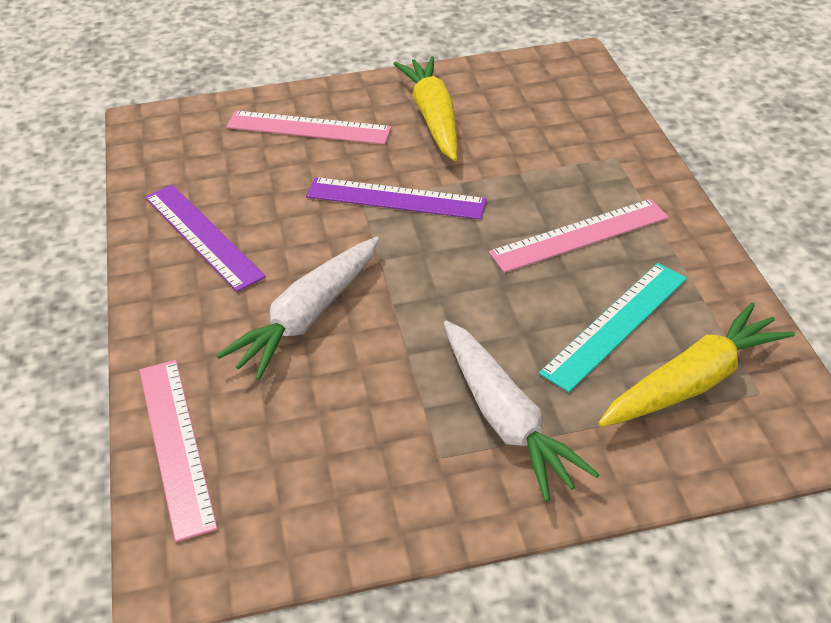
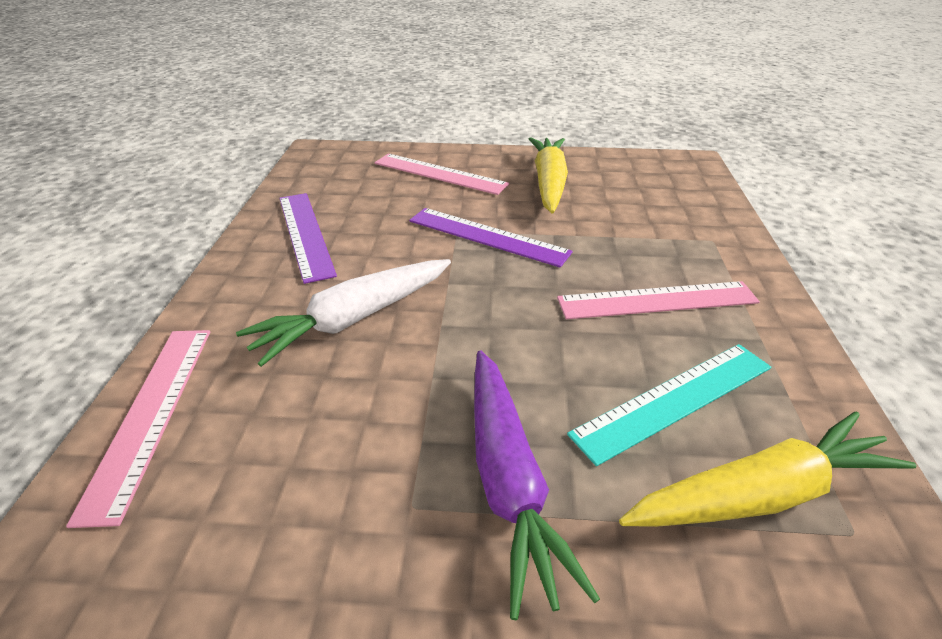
camera: 15 degrees right, 5 degrees down
(505, 418) = (508, 479): white carrot -> purple carrot

